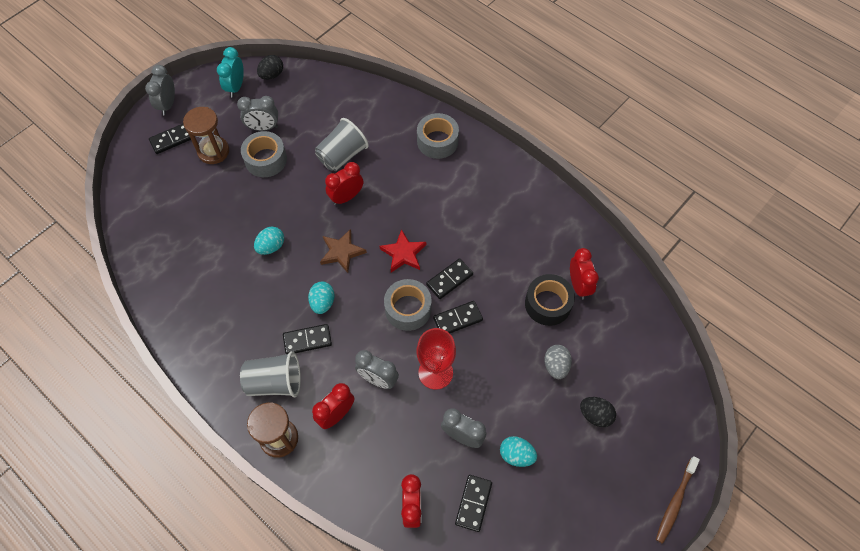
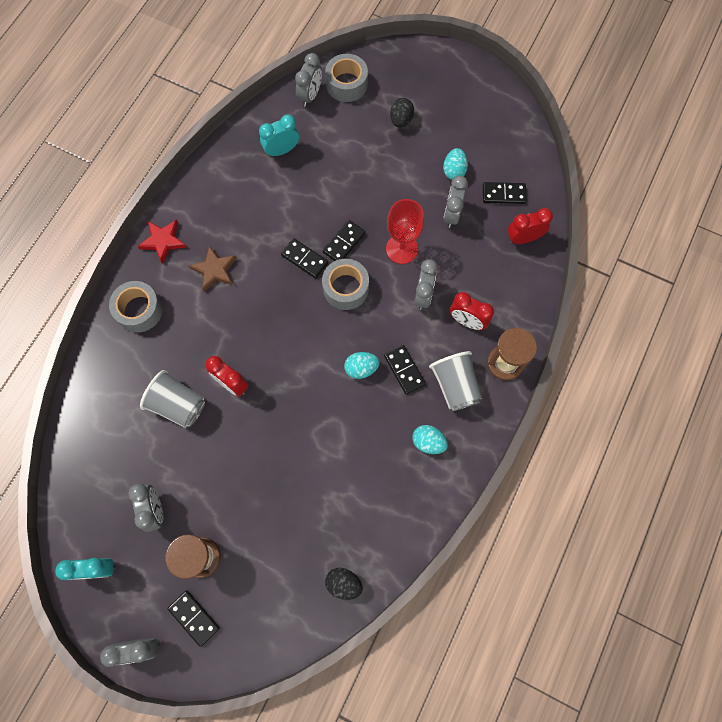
camera: 105 degrees left, 10 degrees up
(266, 159) = (200, 489): grey tape -> grey tape (346, 84)
(271, 247) = (311, 442): turquoise egg -> turquoise egg (428, 442)
(272, 75) = (71, 529): black egg -> black egg (343, 583)
(342, 252) = (299, 368): brown star -> brown star (214, 270)
(403, 253) = (286, 308): red star -> red star (163, 241)
(457, 319) = (344, 243): black domino -> black domino turned 75 degrees clockwise
(548, 304) = (307, 172): black tape -> none
(556, 366) = (366, 155): grey egg -> none
(578, 285) = (282, 150): red clock -> turquoise clock
(643, 327) = (310, 96): none -> grey clock
(675, 502) = (452, 58): brown toothbrush -> none

